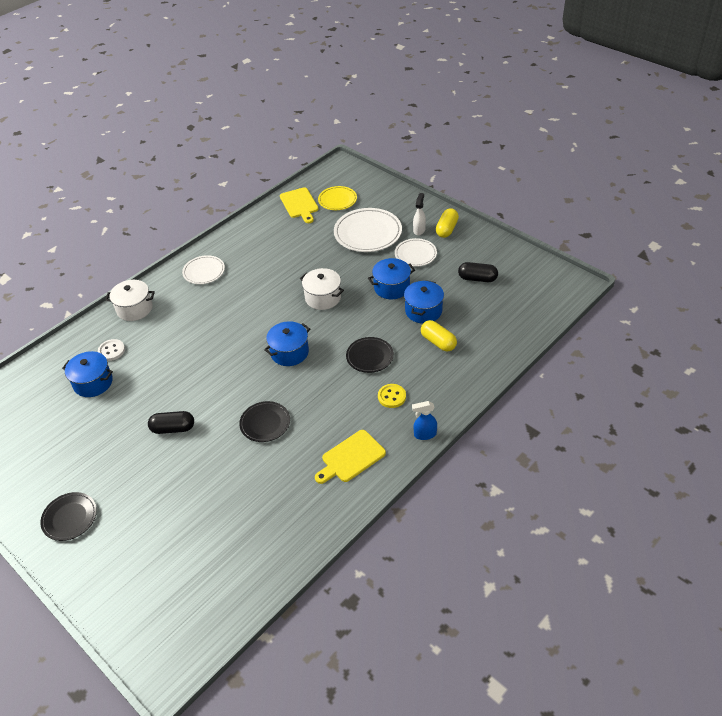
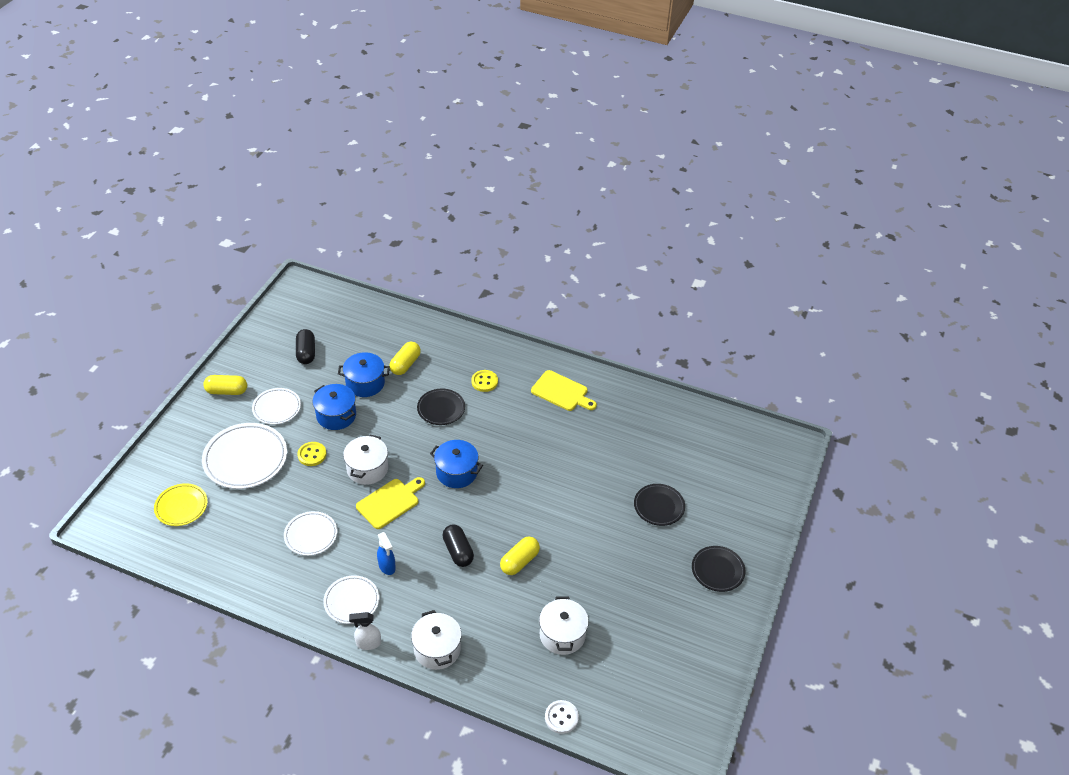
camera: 115 degrees left, 0 degrees up
(93, 383) = (562, 635): blue pot -> white pot
(111, 351) = (511, 640): white button -> white button (561, 717)
(173, 428) = (588, 532): black capsule -> black capsule (458, 551)
(175, 373) = (519, 561): none -> yellow capsule
(265, 423) = (551, 462): black plate -> black plate (659, 506)
(275, 259) = (311, 535): none -> white plate
(299, 204) = (195, 545): yellow cutting board -> yellow cutting board (390, 502)
(354, 268) = (312, 455): none -> yellow button
(419, 230) = (232, 414): white spray bottle -> white spray bottle (368, 643)
(424, 434) = (517, 352): blue spray bottle -> blue spray bottle (387, 566)

